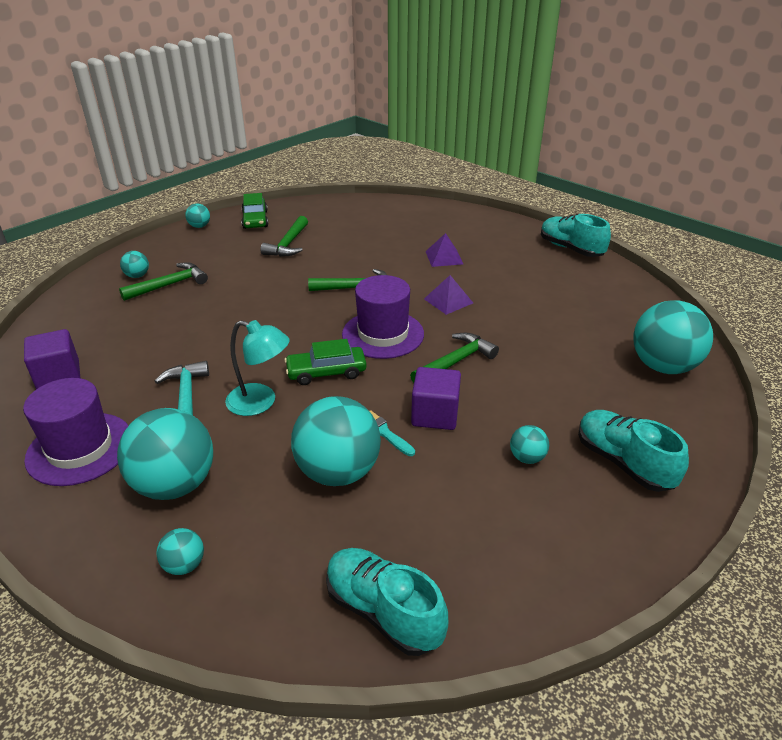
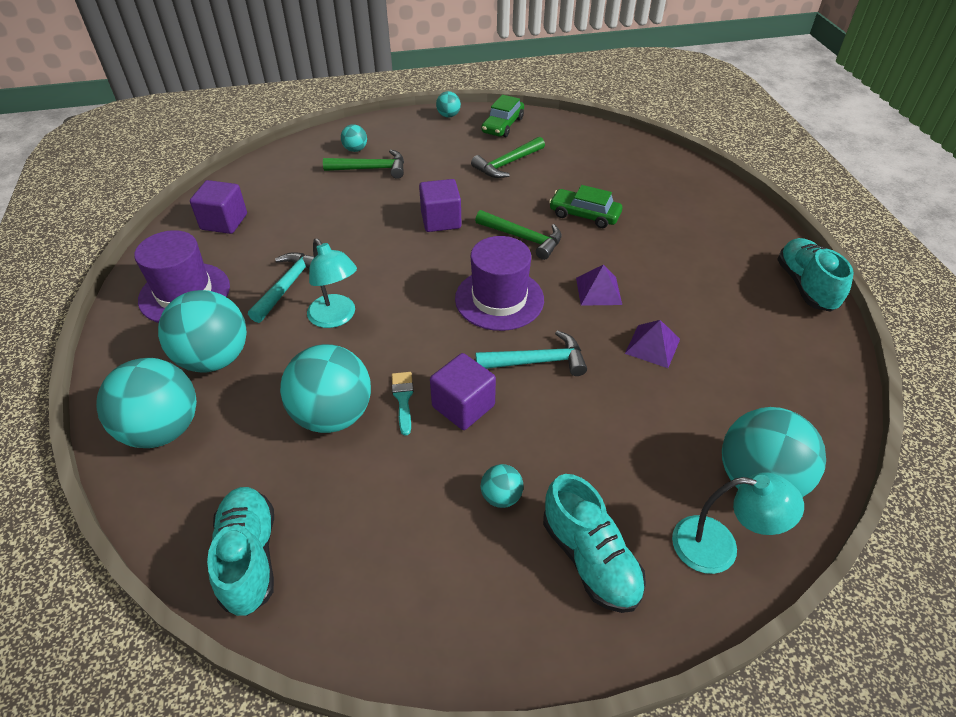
camera: 35 degrees right, 10 degrees up
(184, 565) = (163, 429): turquoise ball -> turquoise ball, size x2.22
(275, 300) = (441, 220): none -> purple cube
(326, 372) = (413, 315): green car -> green car (584, 215)
(444, 257) = (645, 238): purple pyramid -> purple pyramid (652, 346)
(455, 361) = (537, 361): green hammer -> turquoise hammer
(623, 462) = (590, 558): turquoise shoe -> turquoise shoe turned 150 degrees clockwise
(683, 413) = (719, 547): none -> turquoise lamp

